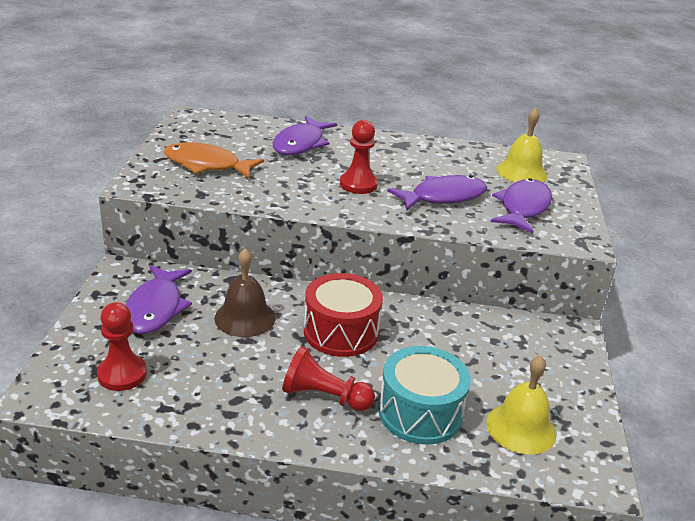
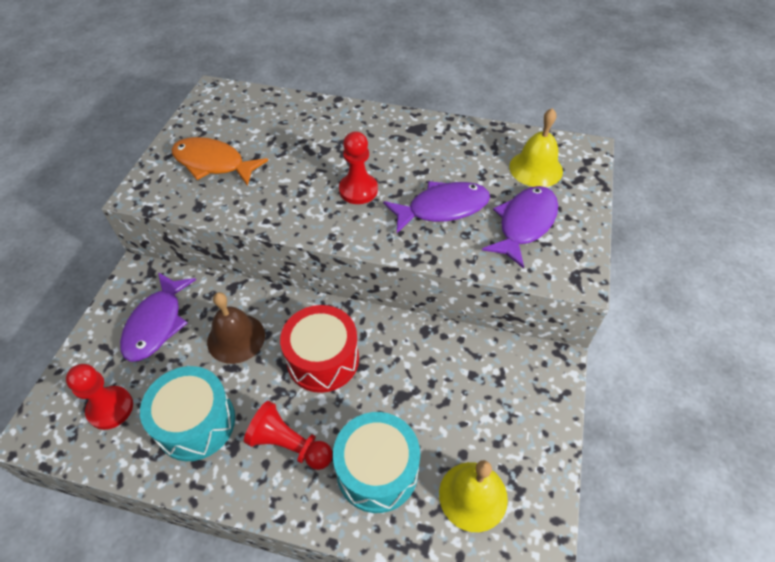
camera: 10 degrees right, 20 degrees up
(220, 383) = (196, 423): none -> turquoise drum
(301, 144) = (314, 130): purple fish -> none

